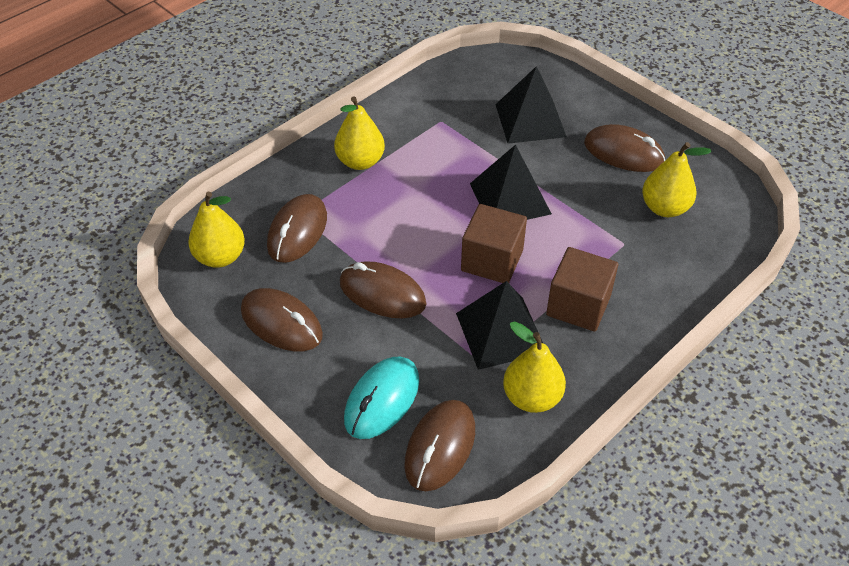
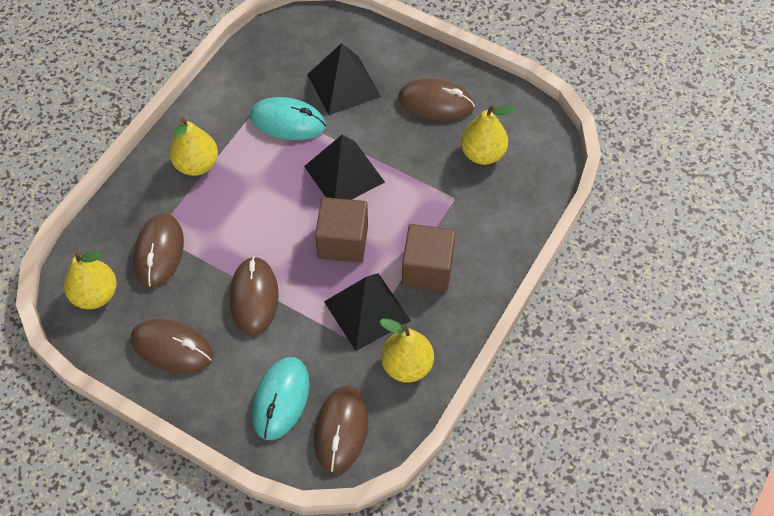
camera: 15 degrees left, 10 degrees up
(382, 293) = (254, 297): brown mouse -> brown mouse turned 75 degrees clockwise
(464, 141) = (288, 122): none -> turquoise mouse

